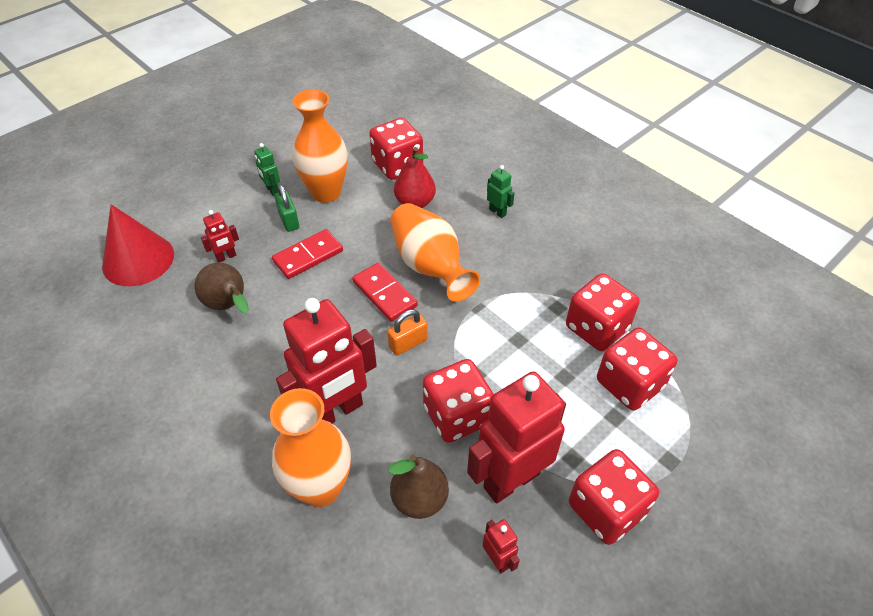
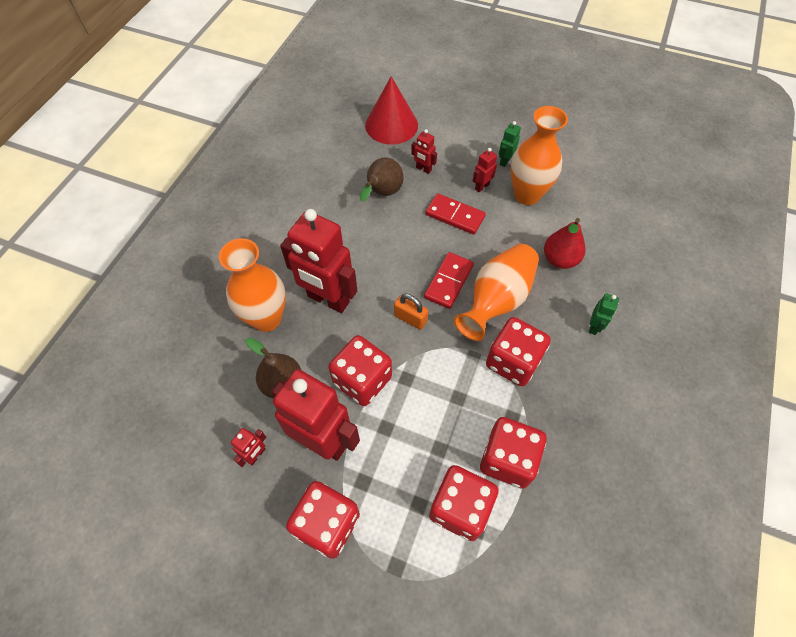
camera: 65 degrees right, 10 degrees up
(289, 220) = (481, 186): green padlock -> red robot
(397, 165) = (594, 228): red dice -> red dice (513, 362)

